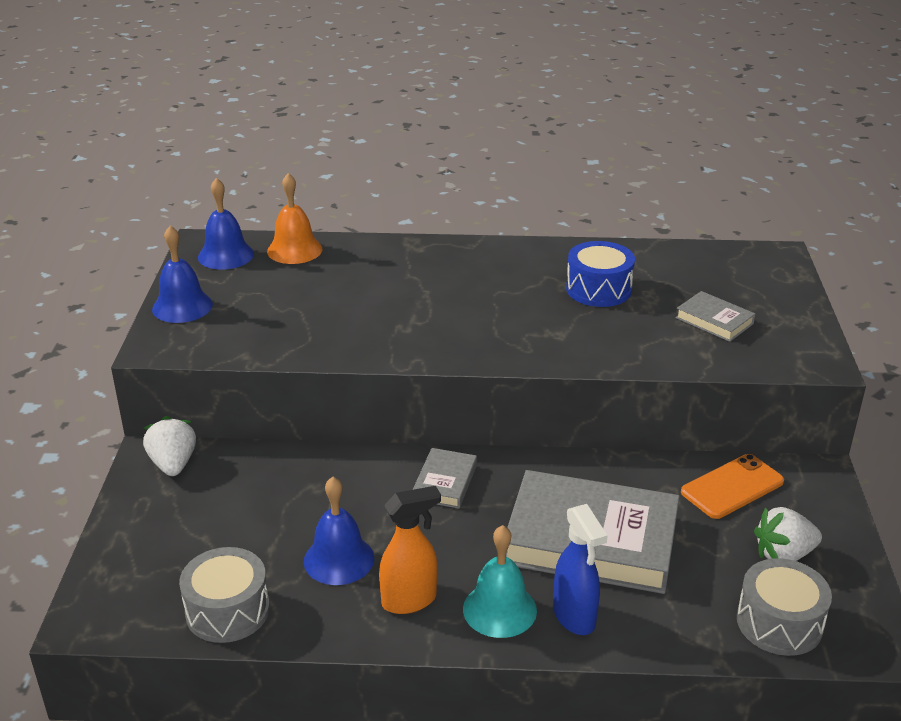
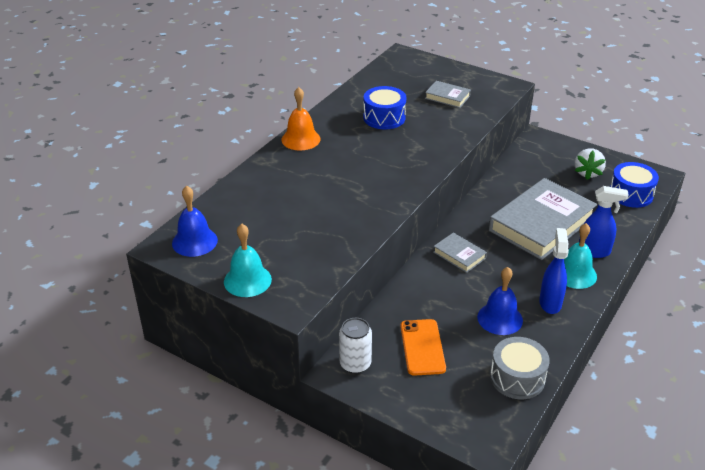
camera: 60 degrees left, 5 degrees up
(173, 464) = (355, 364): white strawberry -> white can
(182, 306) = (247, 280): blue bell -> turquoise bell
(294, 250) = (220, 209): orange bell -> orange bell (301, 139)
(410, 600) = (550, 303): orange spray bottle -> blue spray bottle
(714, 321) = (447, 97): grey book -> grey book turned 45 degrees clockwise
(732, 487) = (530, 165): orange phone -> orange phone (422, 347)
(779, 623) = (631, 194): grey drum -> blue drum

